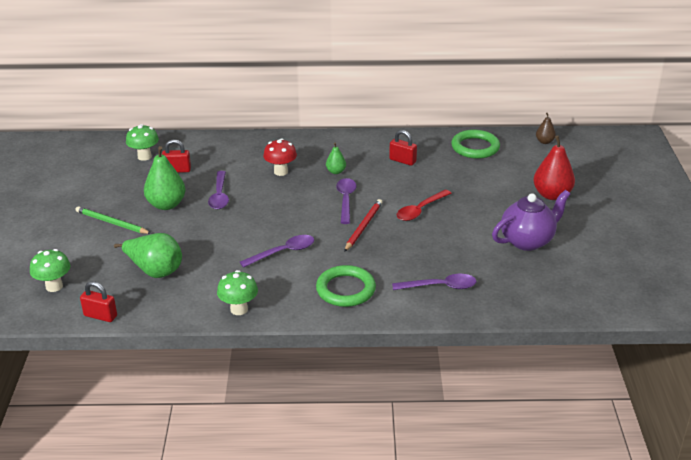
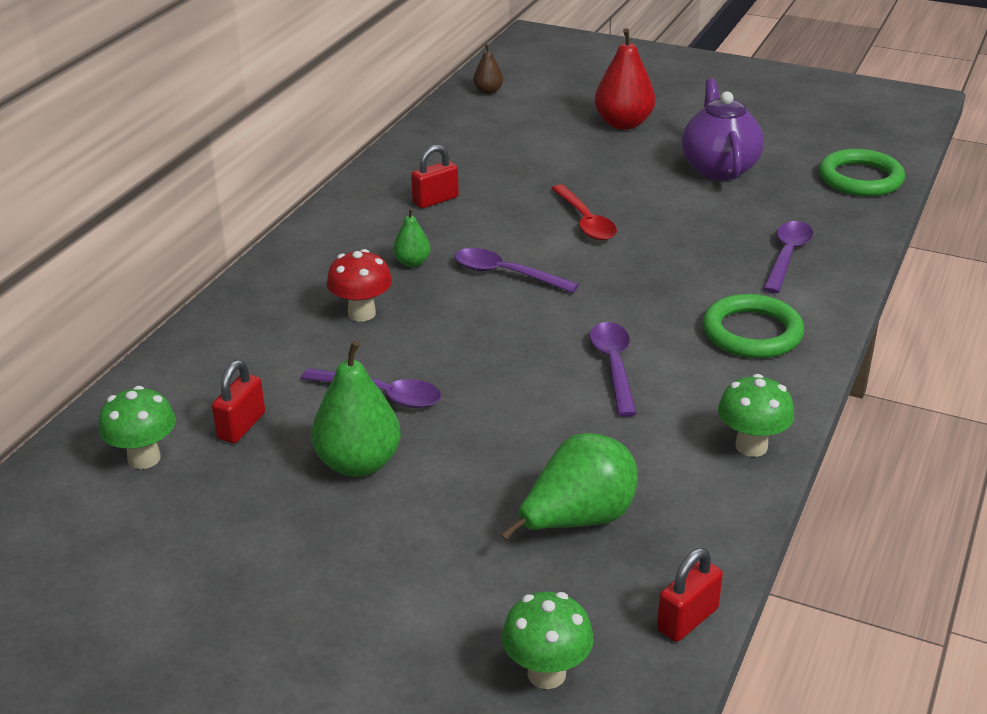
camera: 65 degrees left, 0 degrees up
(112, 223) = (365, 549): green pencil -> none
(363, 227) = (594, 277): red pencil -> none
(475, 147) = (454, 139): green ring -> green ring (860, 179)

